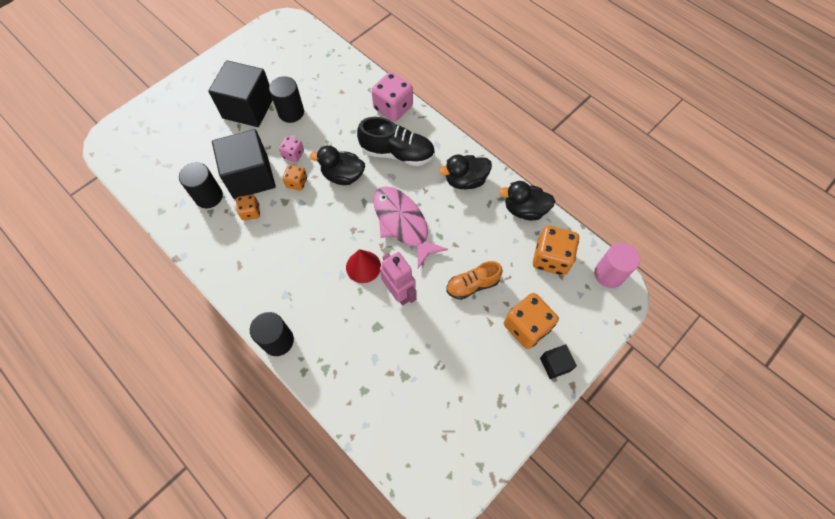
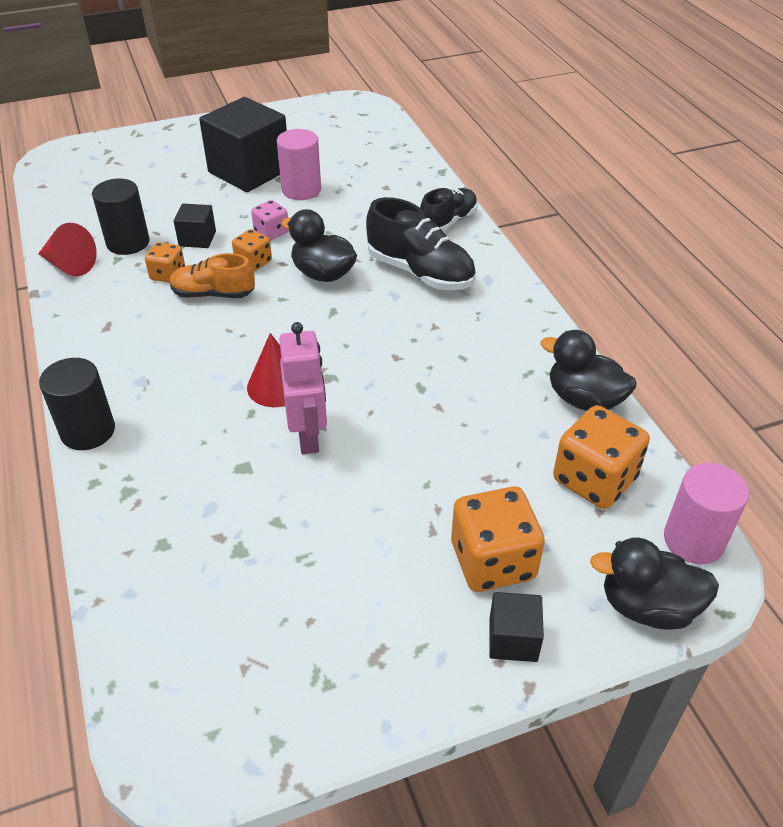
camera: 25 degrees right, 20 degrees down
(183, 228) = (69, 265): none -> red cone
(250, 176) = (197, 238): black cube -> black cube, size x0.47
(291, 112) = (301, 190): black cylinder -> pink cylinder
(393, 107) = (448, 222): pink dice -> black shoe
(403, 223) = (373, 354): pink fish -> none
(465, 180) = (506, 333): black duck -> black duck (647, 606)
(472, 285) = (433, 468): orange shoe -> orange shoe (213, 294)

